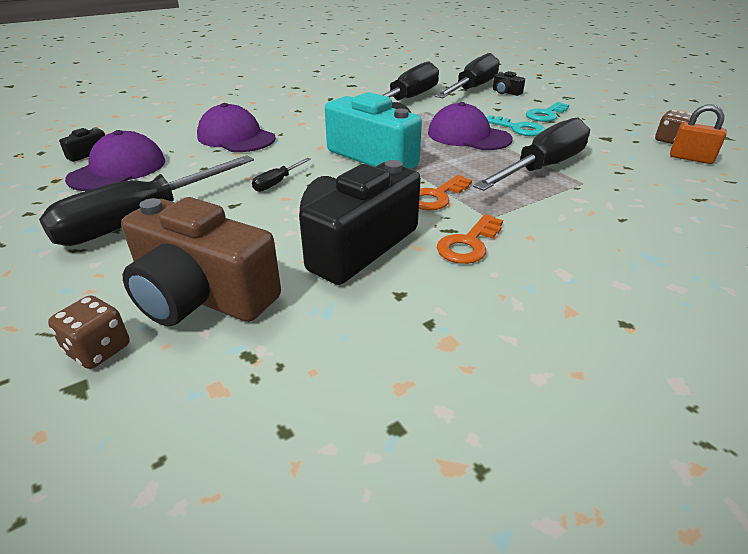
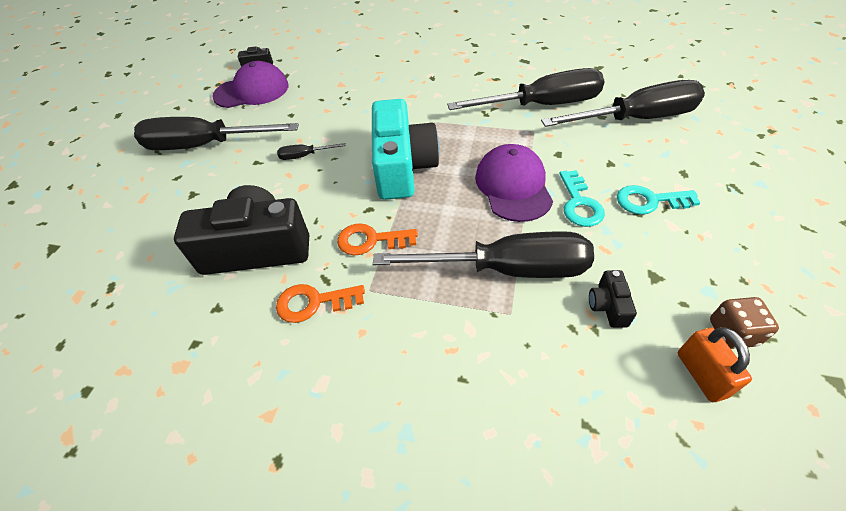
camera: 50 degrees right, 15 degrees up
(99, 350) = (81, 232): brown dice -> none
(201, 296) = (150, 228): brown camera -> none
(236, 137) = (349, 91): purple cap -> none
(506, 92) = (666, 142): black camera -> black camera (608, 306)

